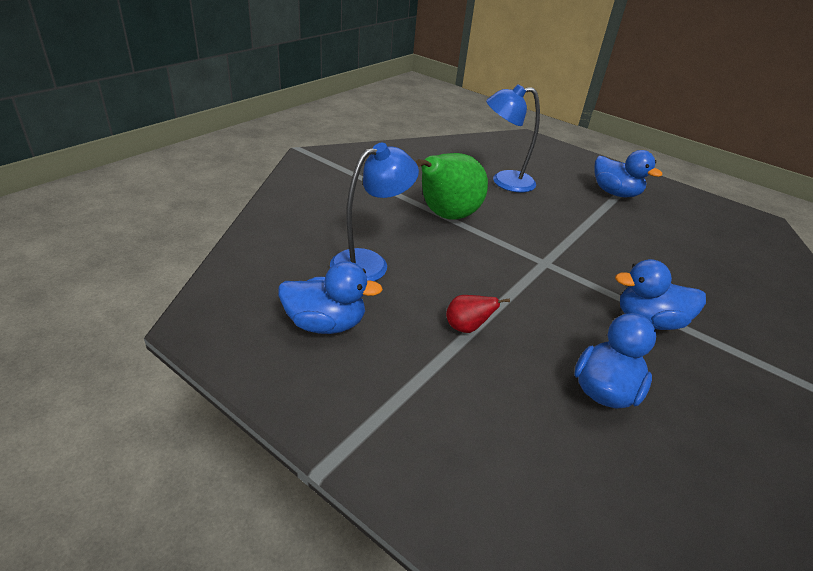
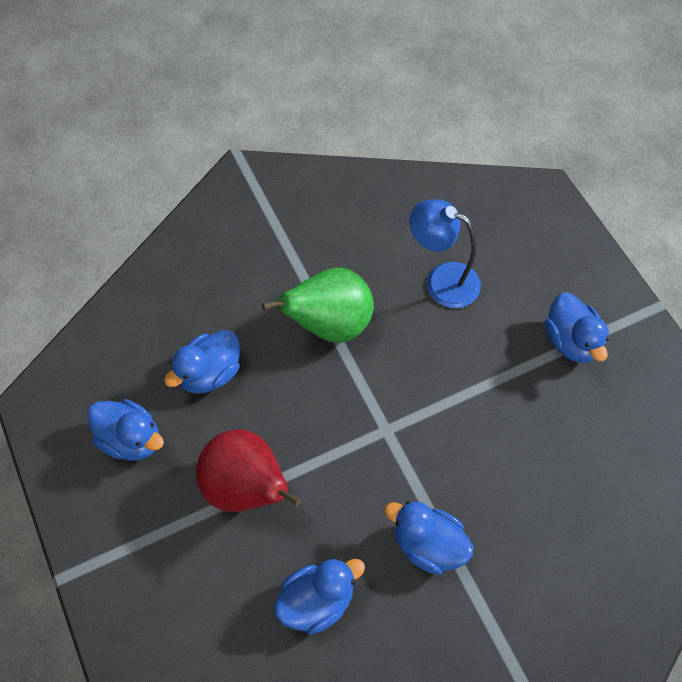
camera: 30 degrees right, 25 degrees up
(369, 263) = (209, 373): blue lamp -> blue duck
(466, 328) = (246, 488): red pear -> red pear, size x2.23

